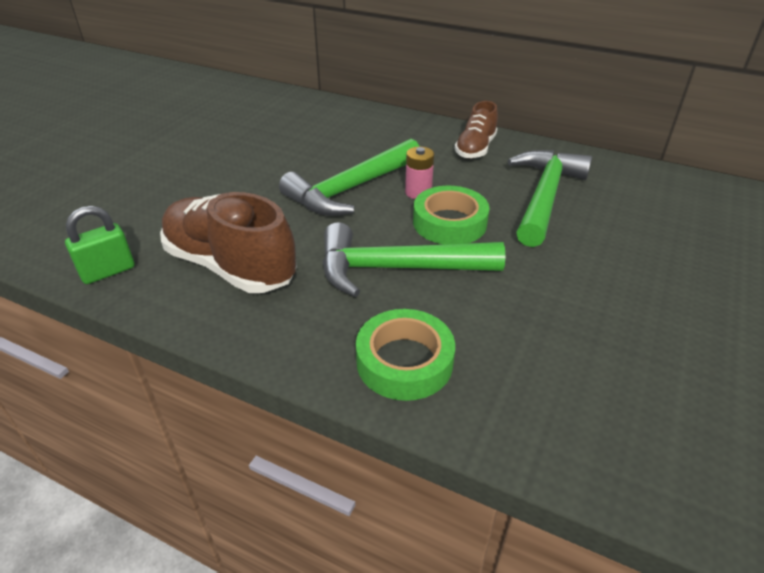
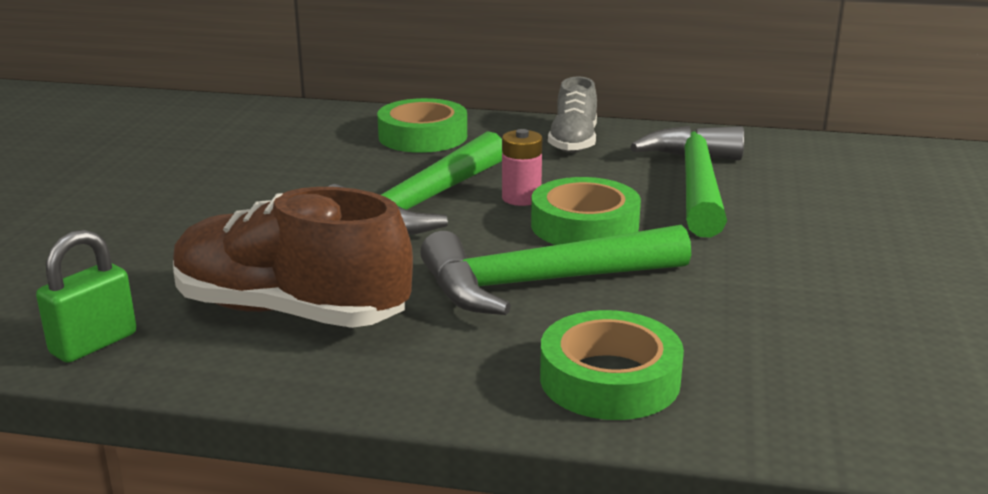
camera: 15 degrees left, 15 degrees down
(378, 131) = (422, 136): none -> green tape
(475, 148) = (573, 142): brown shoe -> grey shoe

